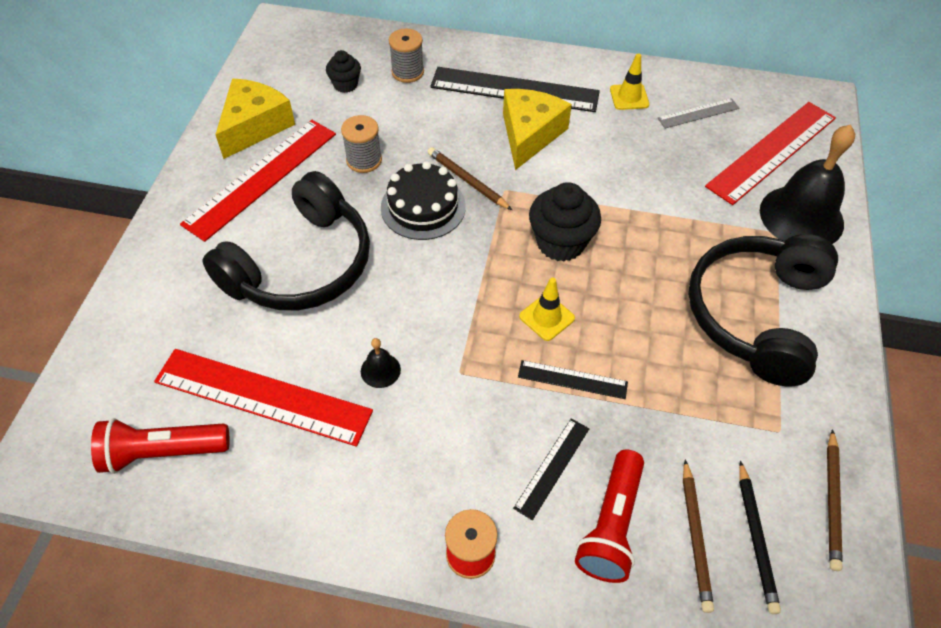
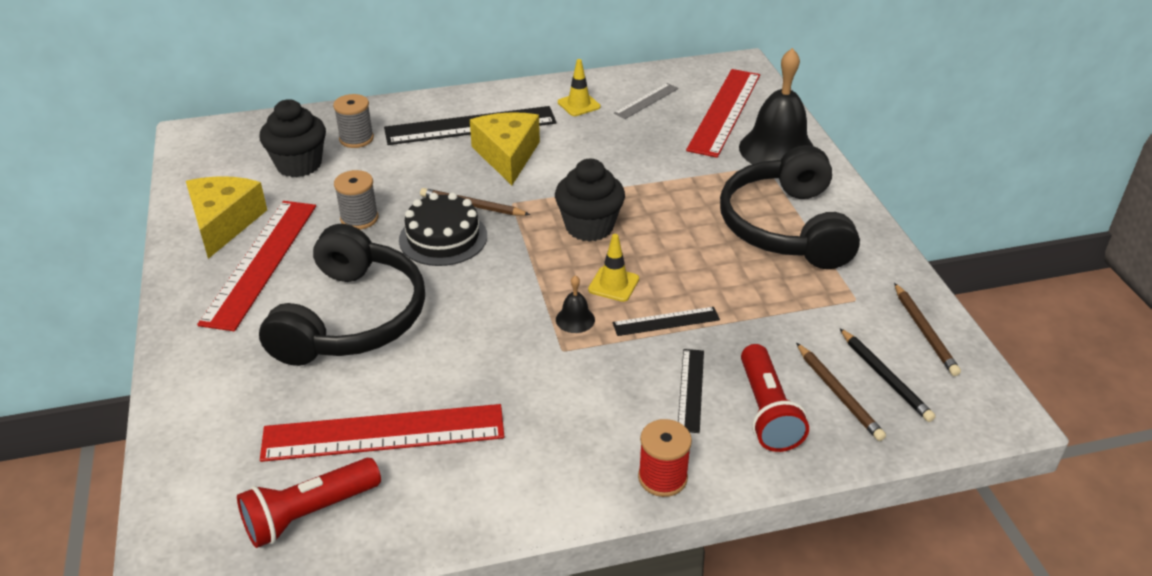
camera: 25 degrees left, 15 degrees down
(345, 85) = (299, 165): black cupcake -> black cupcake, size x1.73
(380, 370) = (487, 373): black bell -> black bell (575, 319)

